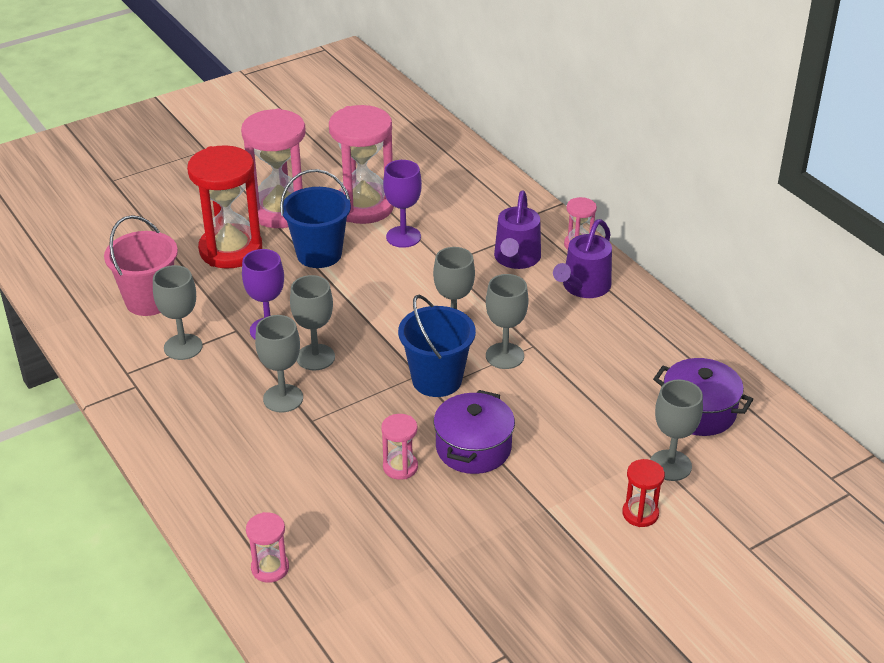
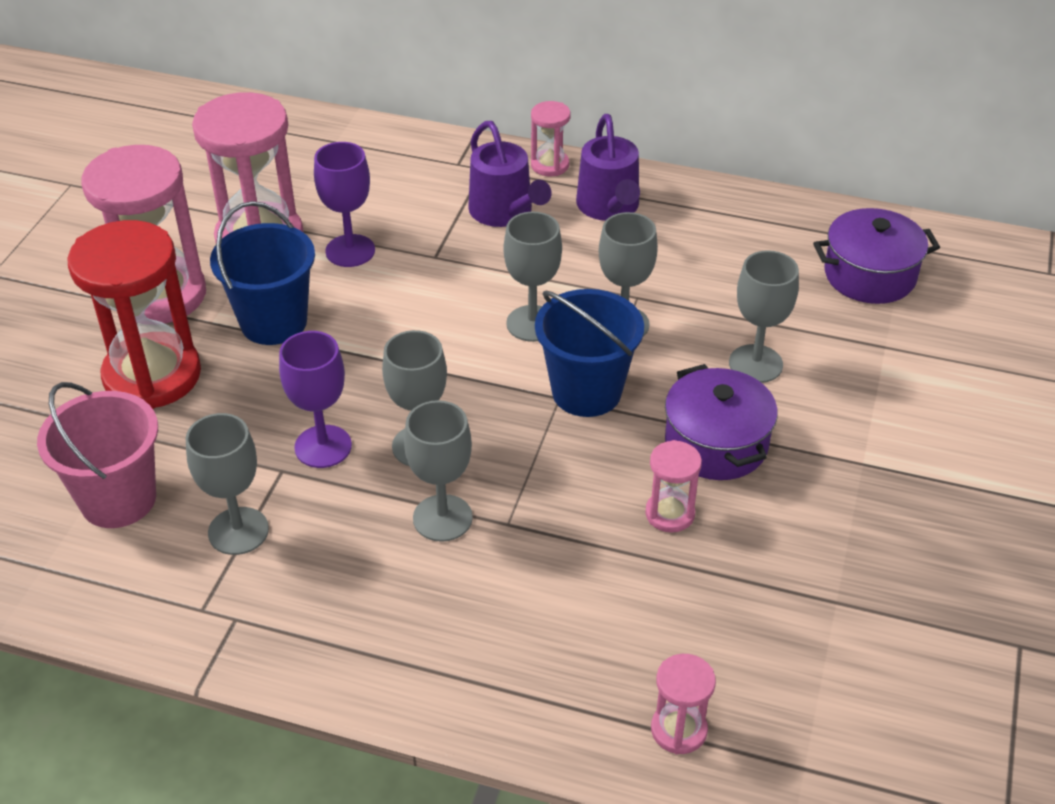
camera: 40 degrees left, 5 degrees up
(640, 513) = (948, 411): red hourglass -> none
(670, 465) = (912, 345): grey goblet -> grey goblet (755, 364)

